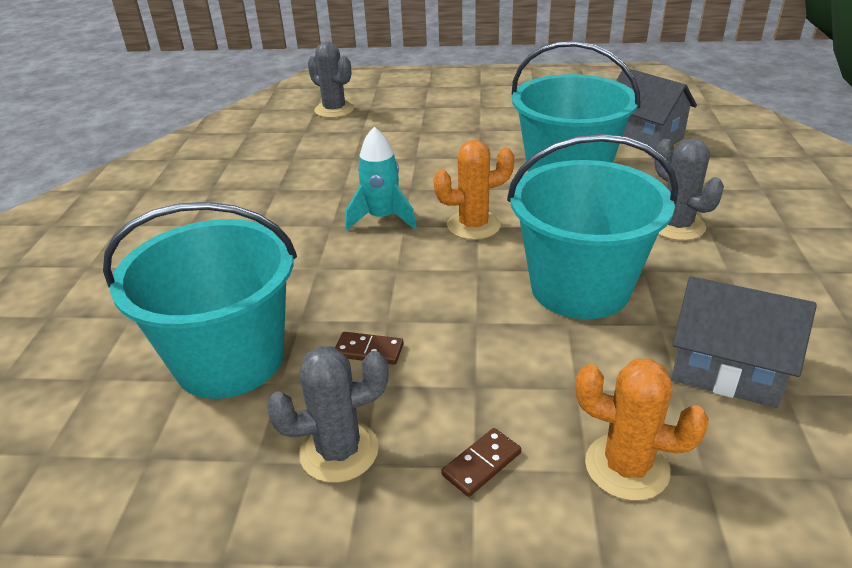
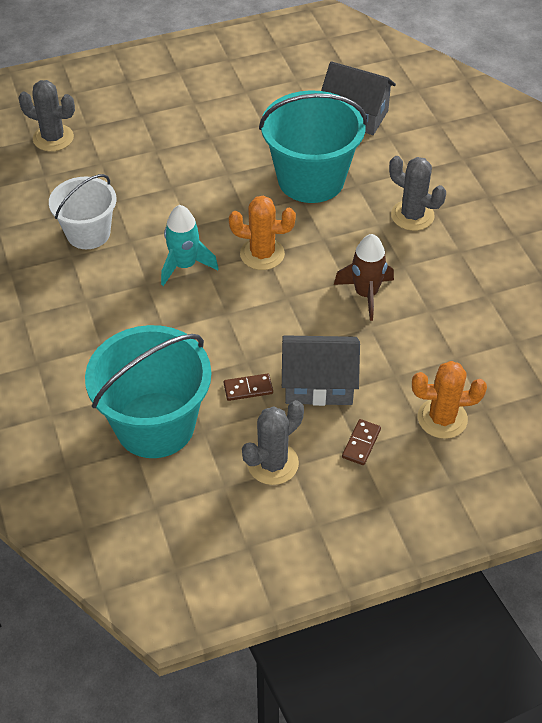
camera: 25 degrees left, 15 degrees up
(308, 176) = (88, 233): none -> white bucket
(473, 225) = (262, 254): orange cactus -> orange cactus turned 45 degrees clockwise
(580, 288) = (366, 294): turquoise bucket -> brown rocket
(726, 369) = (478, 334): grey house -> grey house (318, 384)

